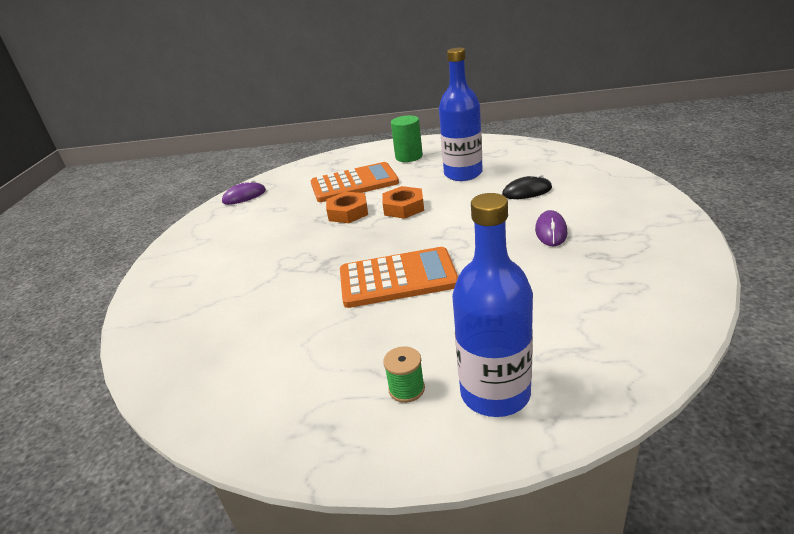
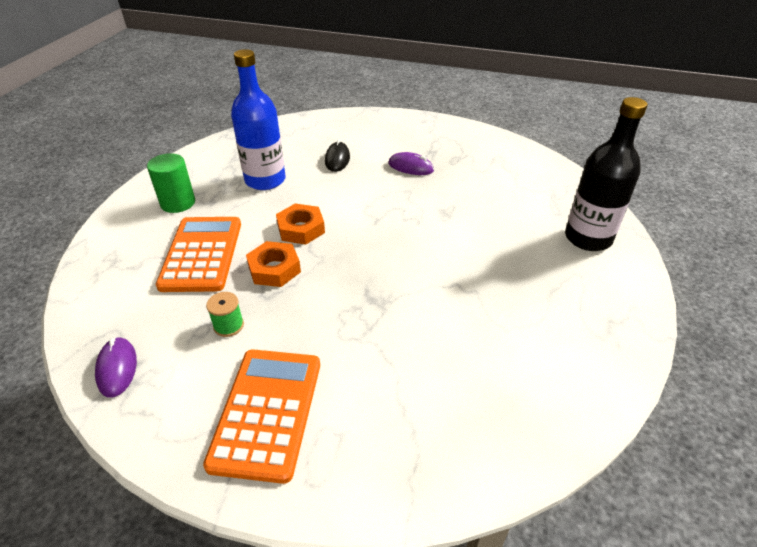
camera: 80 degrees left, 10 degrees up
(397, 278) = (432, 255): orange calculator -> orange calculator (267, 412)
(406, 389) = (577, 276): green spool -> green spool (228, 325)
(495, 393) = (588, 238): blue bottle -> black bottle

